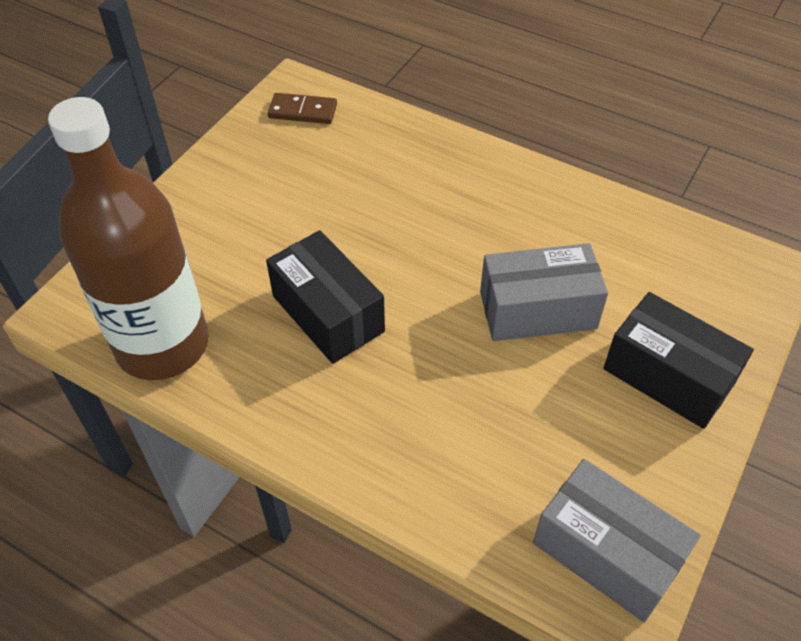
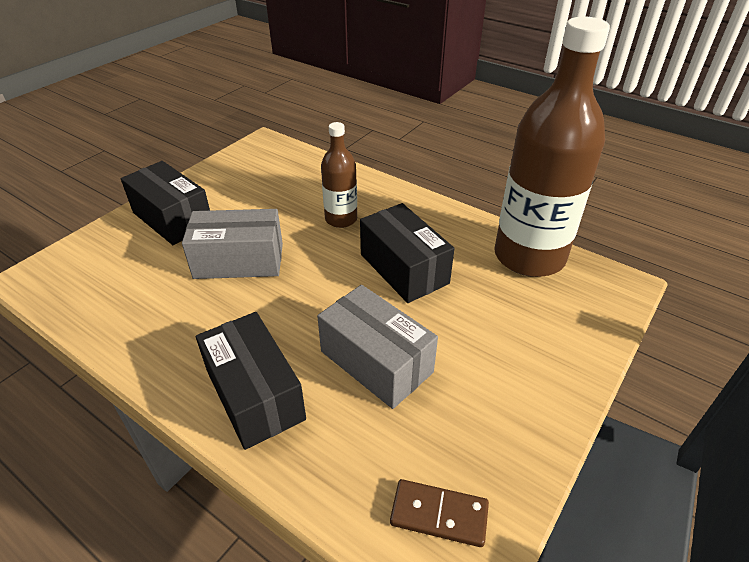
camera: 175 degrees left, 10 degrees down
(421, 394) = (341, 219): none -> brown bottle
(459, 171) = (255, 395): none -> black box
(606, 553) = (261, 156): grey box -> grey box (376, 361)

